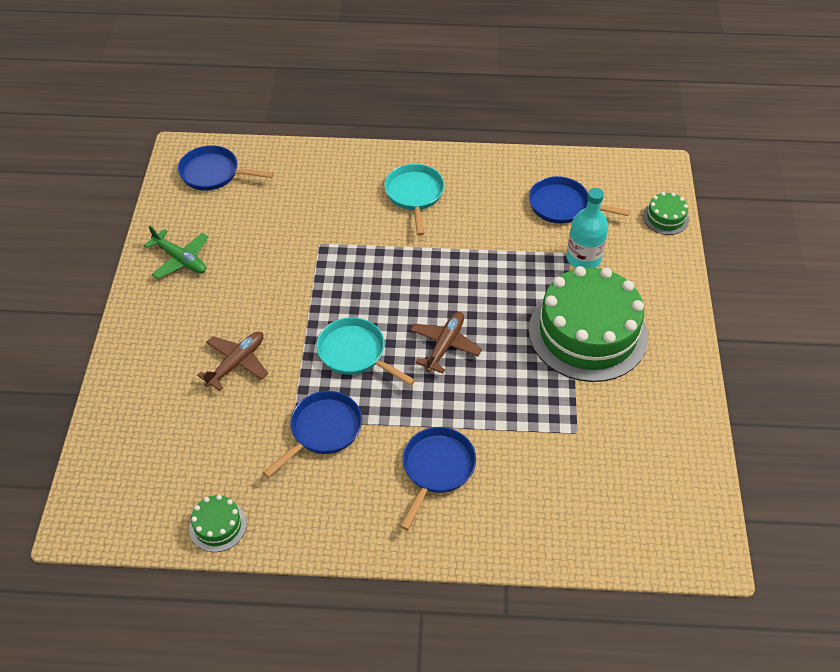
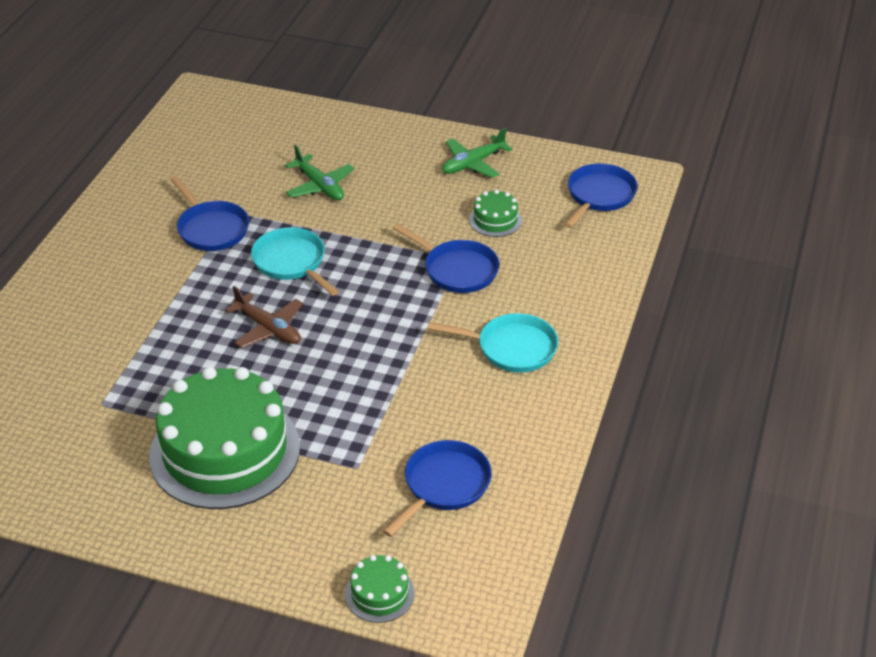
camera: 105 degrees right, 10 degrees down
(218, 526) = (151, 159): green cake -> green cake (495, 220)
(237, 363) = (320, 186): brown plane -> green plane
(355, 353) = (292, 263): turquoise pan -> turquoise pan turned 90 degrees counterclockwise
(436, 469) = (123, 293): blue pan -> blue pan (457, 269)
(583, 258) = (342, 480): turquoise bottle -> none

